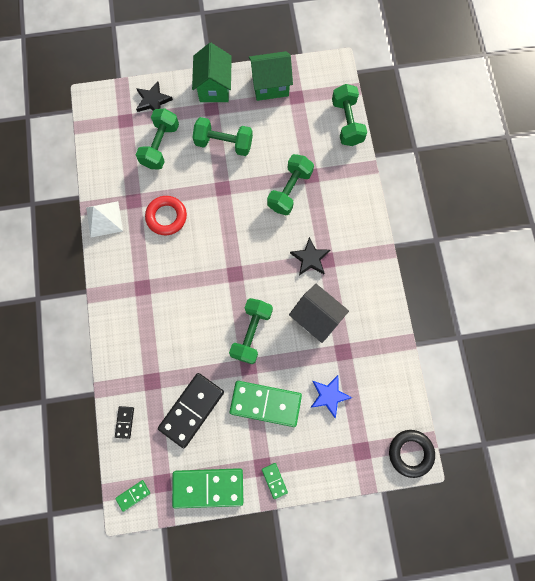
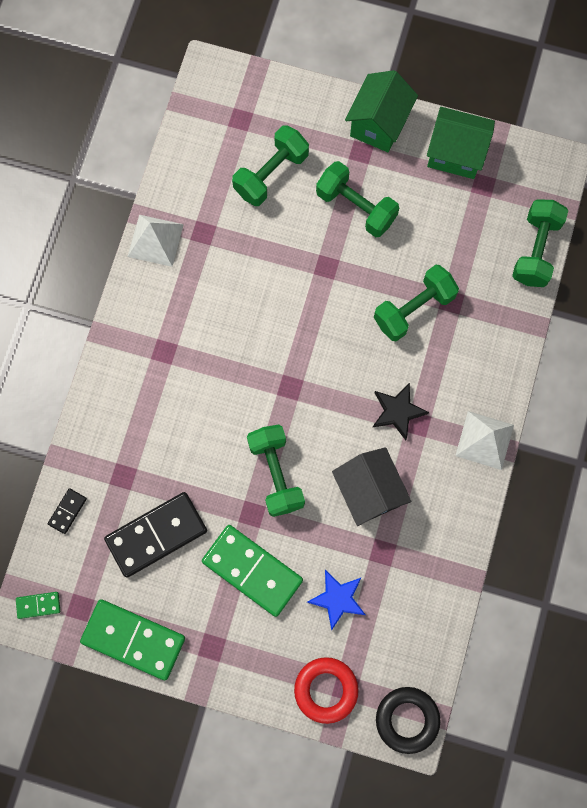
camera: 25 degrees right, 0 degrees up
(153, 100) = (289, 107): black star -> none
(166, 217) = (236, 273): red ring -> red ring (326, 690)
(251, 333) = (276, 473): green dumbbell -> green dumbbell turned 60 degrees counterclockwise
(274, 480) = (218, 670): green domino -> none
(372, 252) = (484, 440): none -> white pyramid

